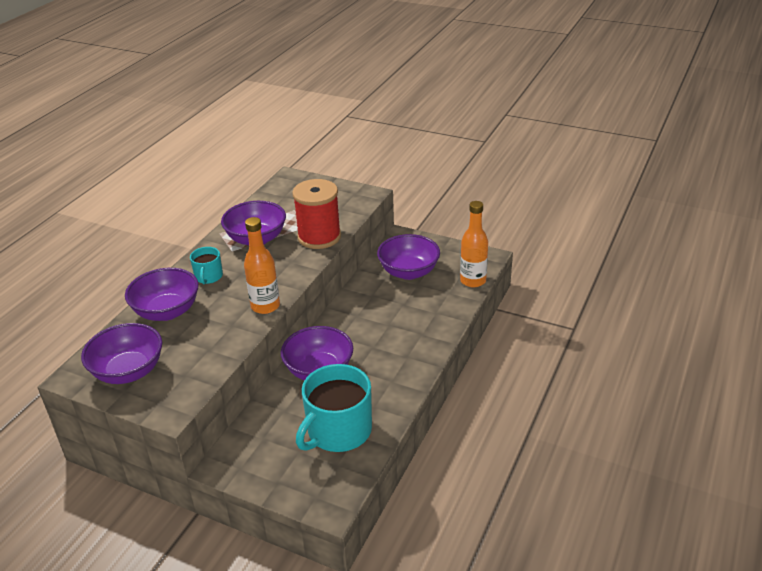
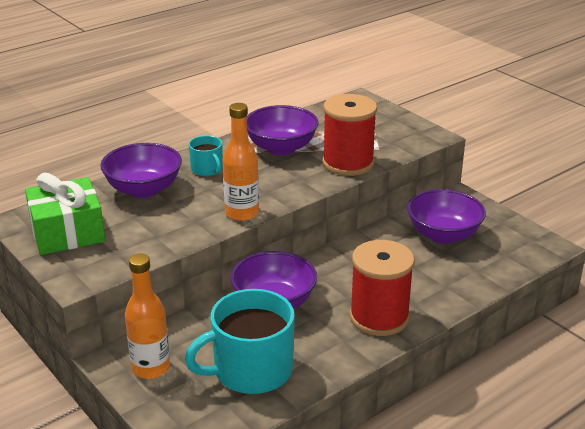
camera: 25 degrees right, 5 degrees down
(128, 371) = (67, 232): purple bowl -> green gift
(208, 276) = (207, 169): turquoise mug -> turquoise mug turned 60 degrees counterclockwise
(404, 354) = (379, 317): none -> red spool
(473, 281) = (514, 266): orange bottle -> orange bottle (151, 368)

